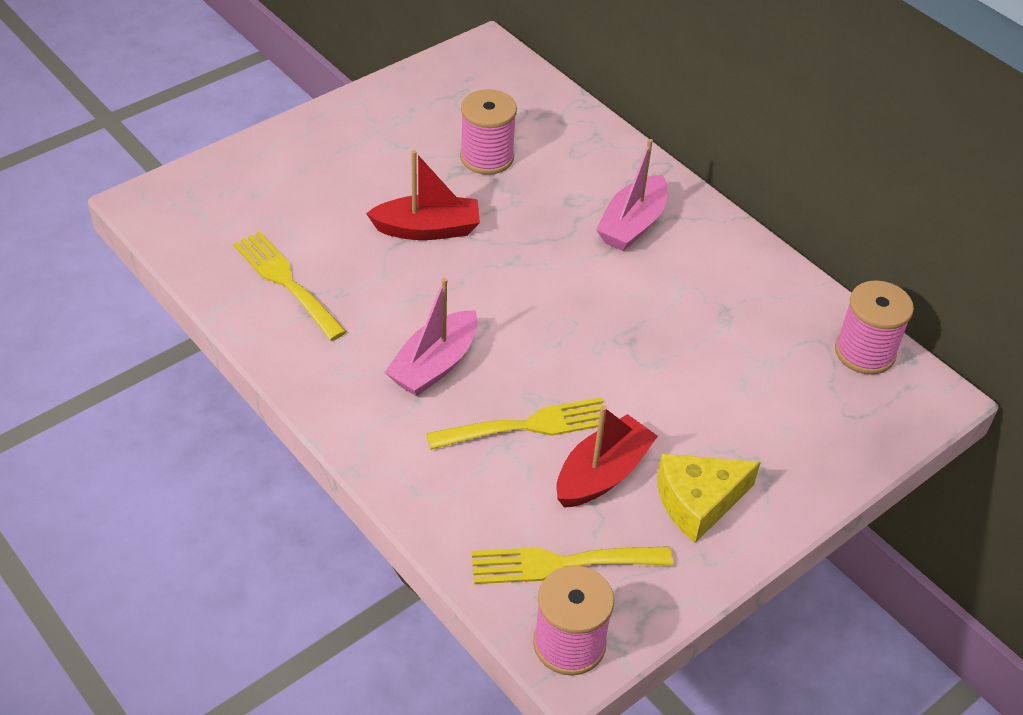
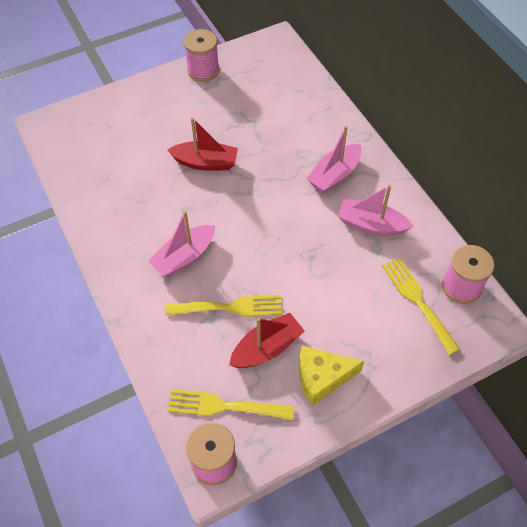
camera: 15 degrees right, 10 degrees up
(286, 282) = (111, 188): yellow fork -> yellow fork (417, 301)
(487, 157) = (256, 117): pink spool -> pink spool (203, 70)
(708, 285) = (371, 224): none -> pink boat

